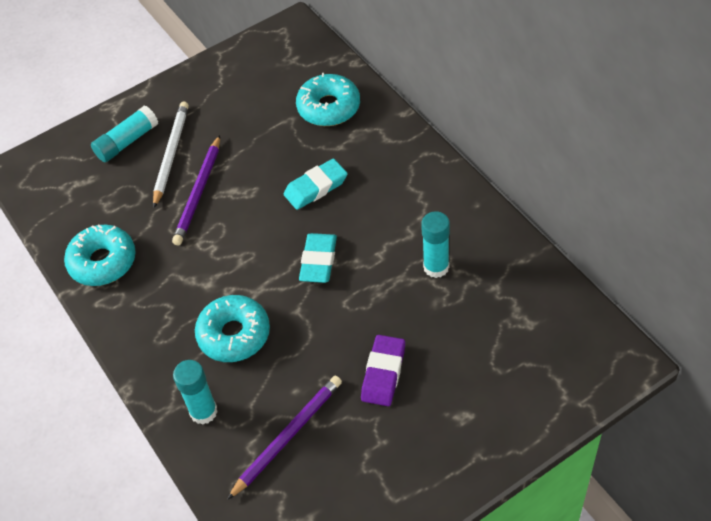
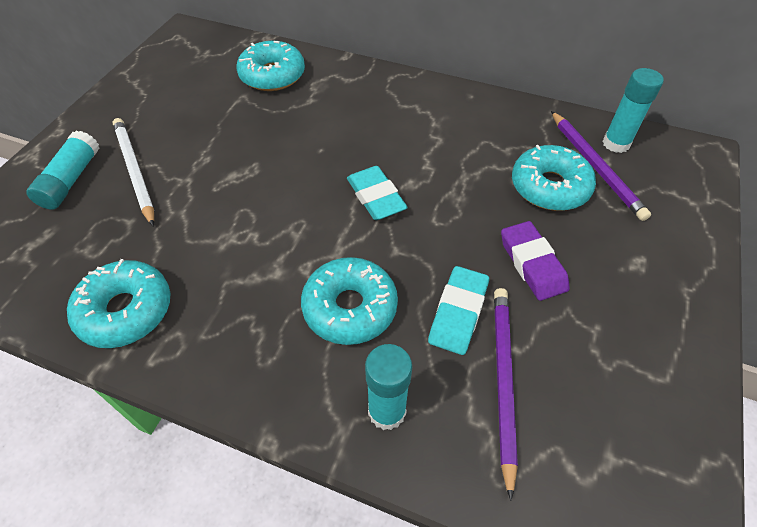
camera: 40 degrees left, 0 degrees up
(199, 193) = (195, 192): purple pencil -> purple pencil (595, 166)
(316, 187) = (316, 139): turquoise eraser -> turquoise eraser (458, 313)
(436, 267) = (486, 154): turquoise glue stick -> turquoise glue stick (616, 143)
(458, 321) = (549, 187): none -> turquoise donut

